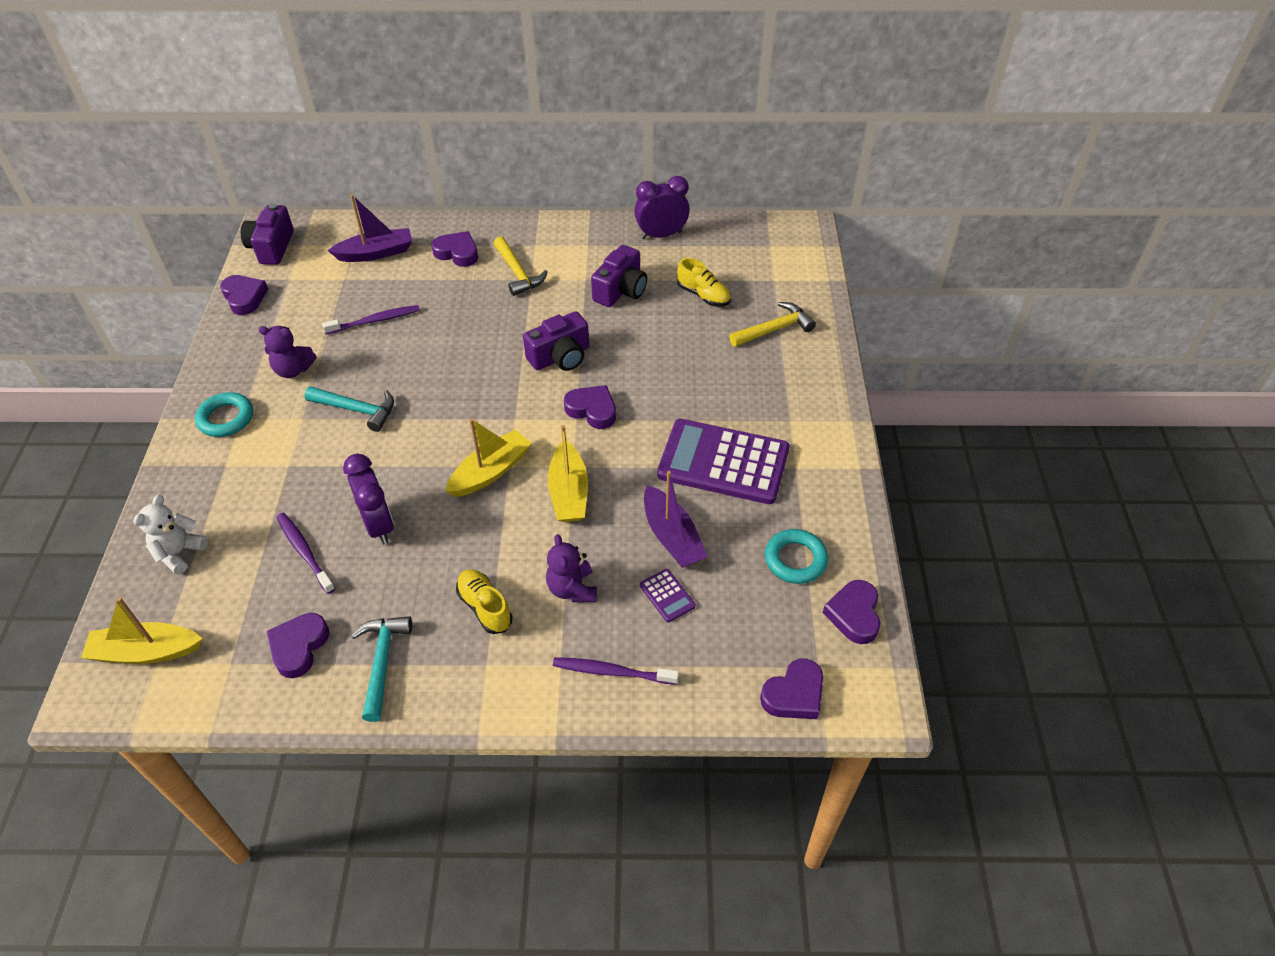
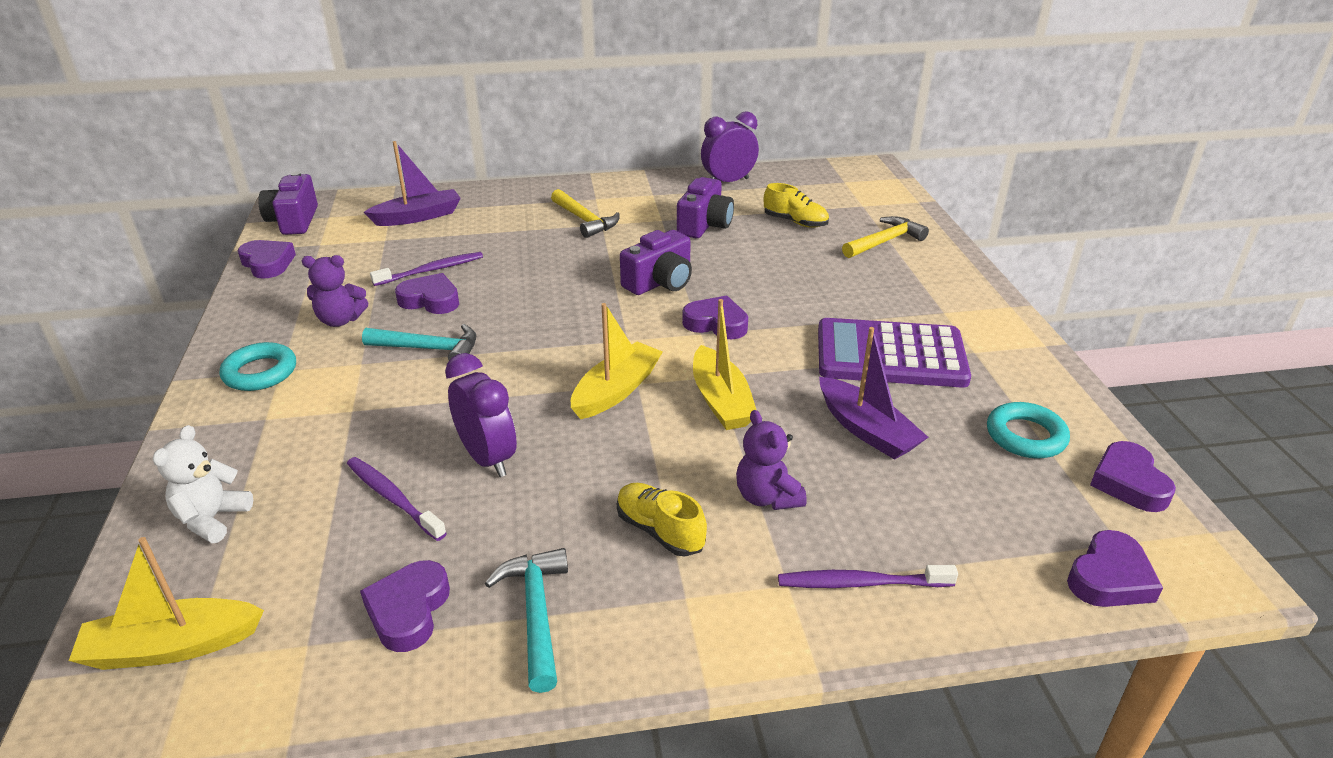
camera: 10 degrees left, 15 degrees down
(457, 253) = (511, 210): purple heart -> purple heart (430, 300)
(667, 595) = (891, 490): purple calculator -> none

